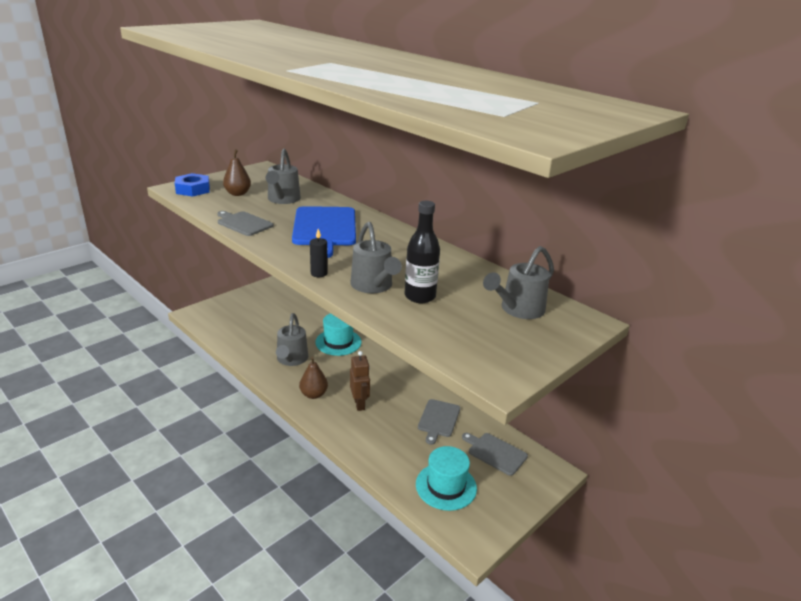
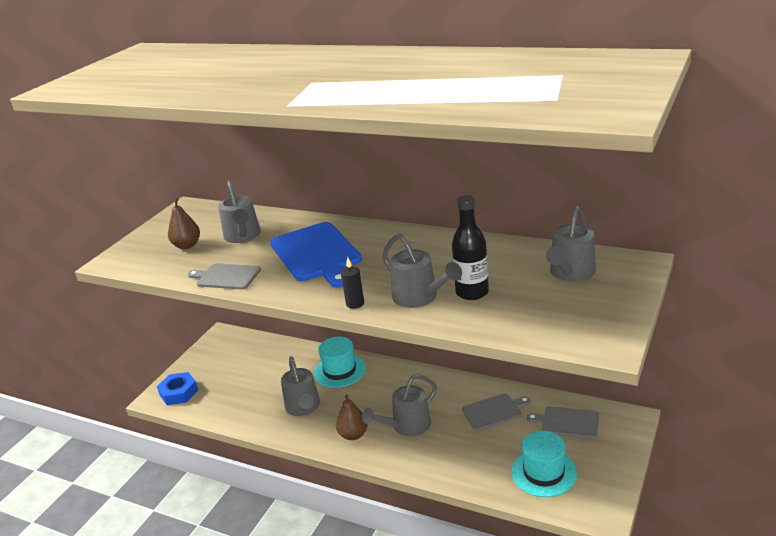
camera: 15 degrees left, 0 degrees up
(193, 189) = (132, 257): blue nut -> blue nut (179, 392)
(359, 404) = (407, 426): brown robot -> grey watering can
(438, 419) = (494, 411): grey cutting board -> grey cutting board turned 105 degrees counterclockwise

